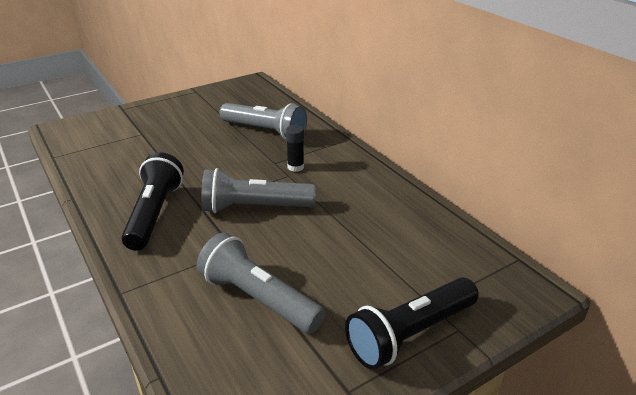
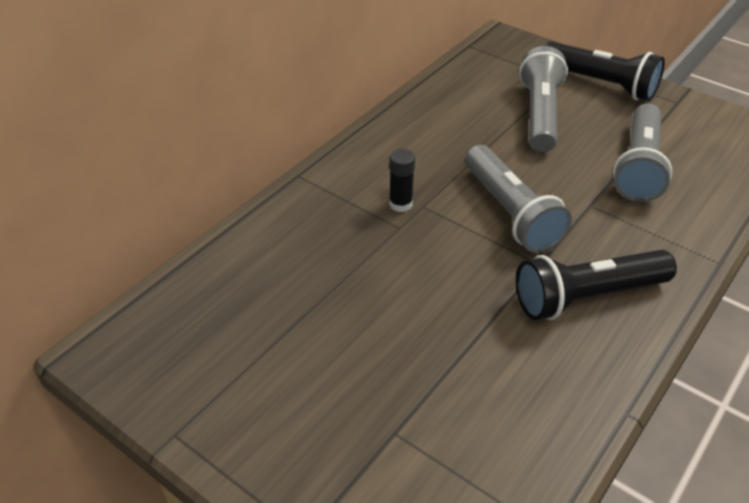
camera: 110 degrees left, 10 degrees up
(265, 131) = (314, 264): grey flashlight -> grey flashlight (540, 115)

